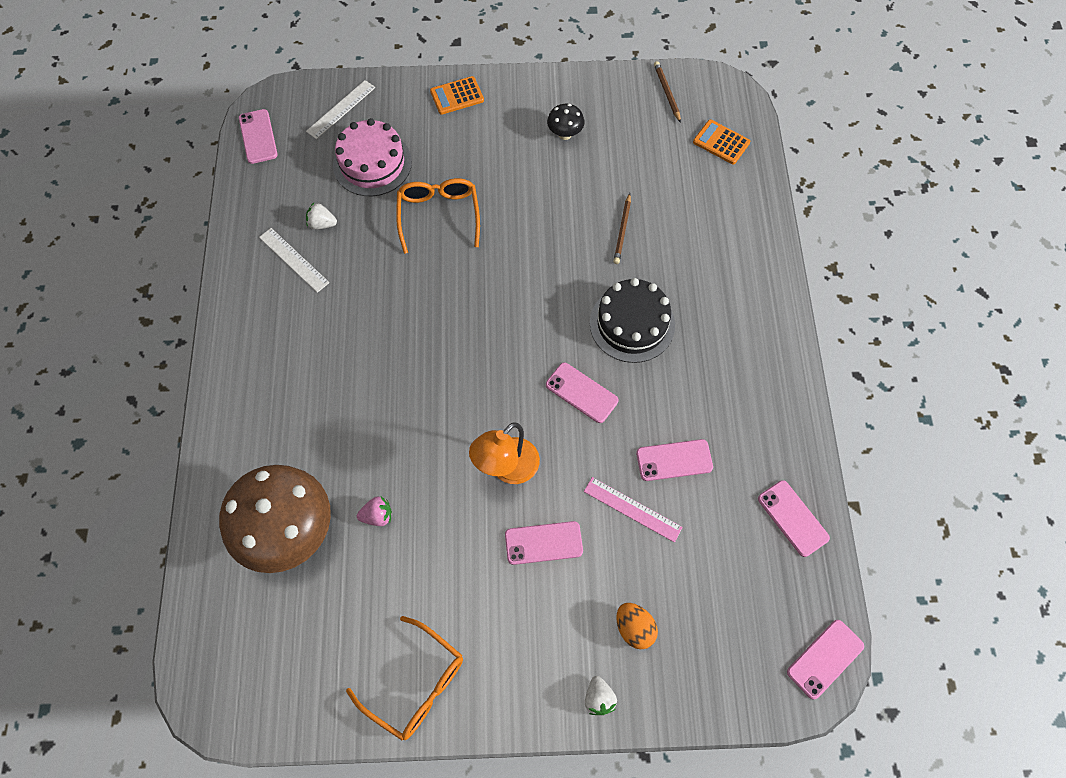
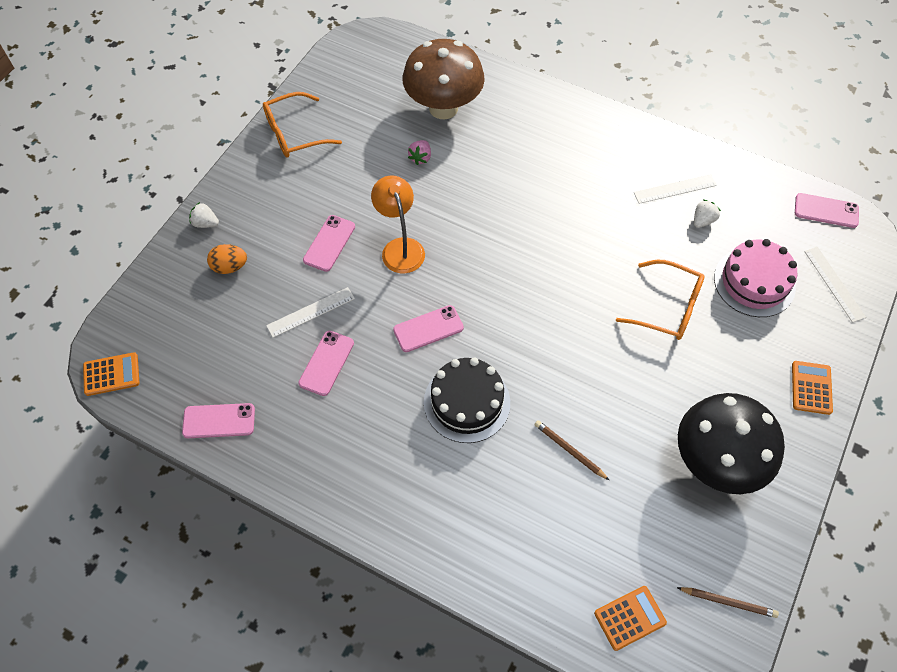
camera: 120 degrees right, 5 degrees down
(565, 134) = (715, 462): black mushroom -> black mushroom, size x2.33
(632, 509) = (311, 312): pink ruler -> white ruler
(825, 659) = (111, 374): pink phone -> orange calculator

